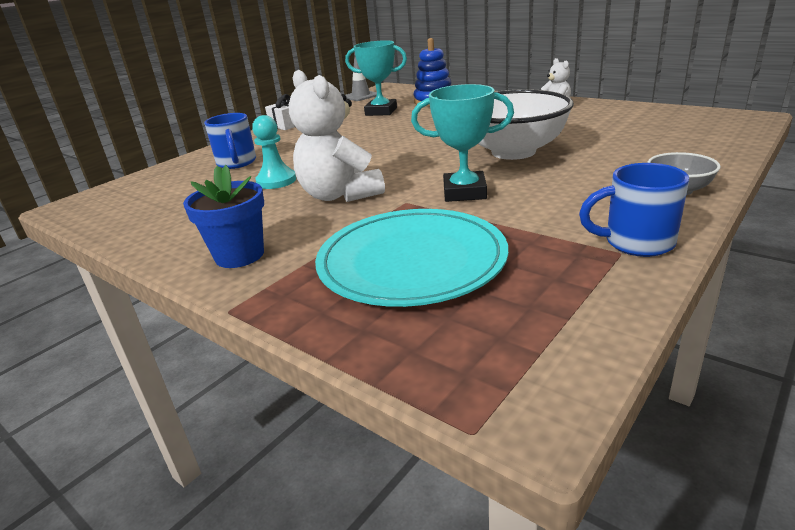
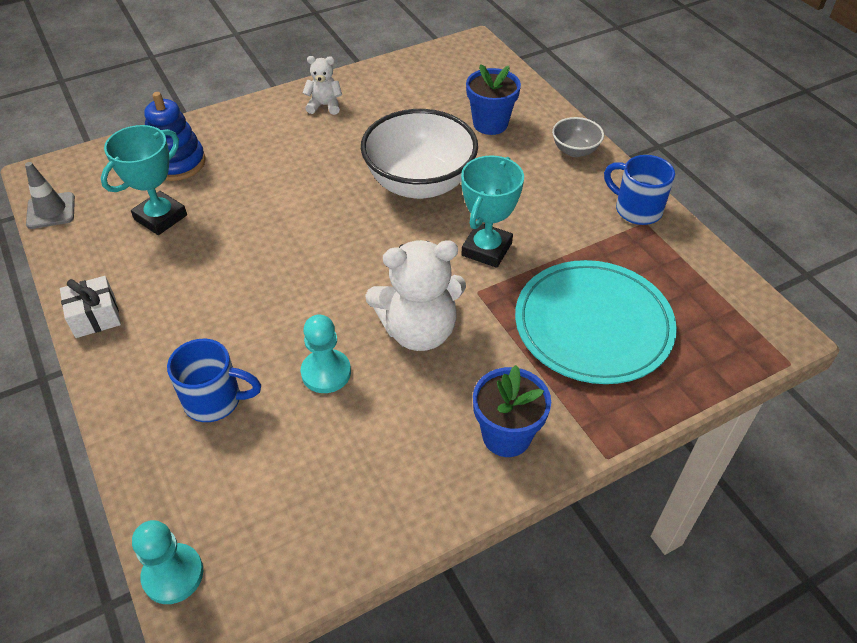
camera: 70 degrees left, 20 degrees up
(101, 191) = (173, 574): none -> turquoise pawn
(636, 243) = (636, 209): blue mug -> blue mug turned 105 degrees clockwise
(642, 151) = (490, 124): none -> blue flower pot

